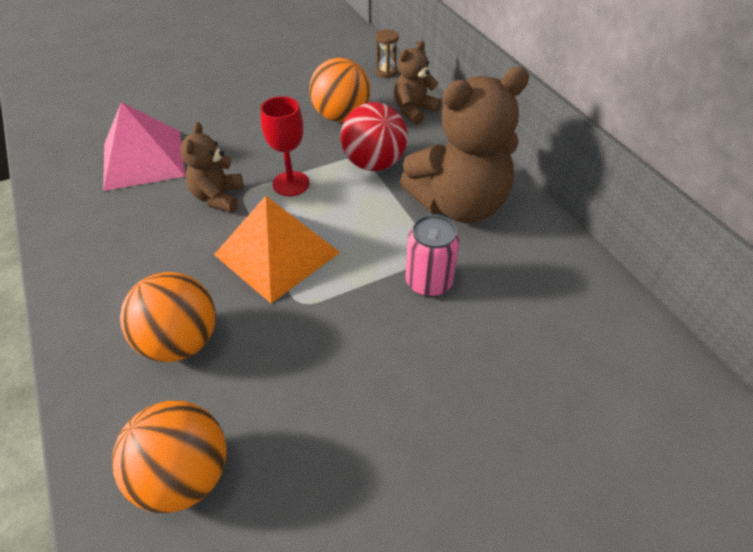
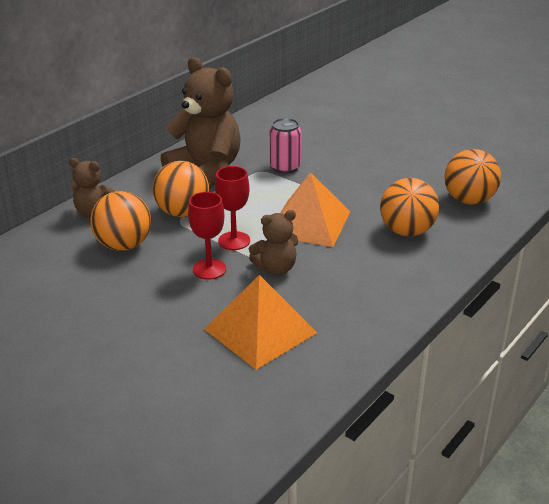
camera: 115 degrees left, 15 degrees down
(143, 159) = (260, 331): pink pyramid -> orange pyramid
(257, 155) = (209, 269): none -> red goblet
(374, 163) = (182, 212): red ball -> orange ball
(386, 72) = (30, 242): brown hourglass -> none

